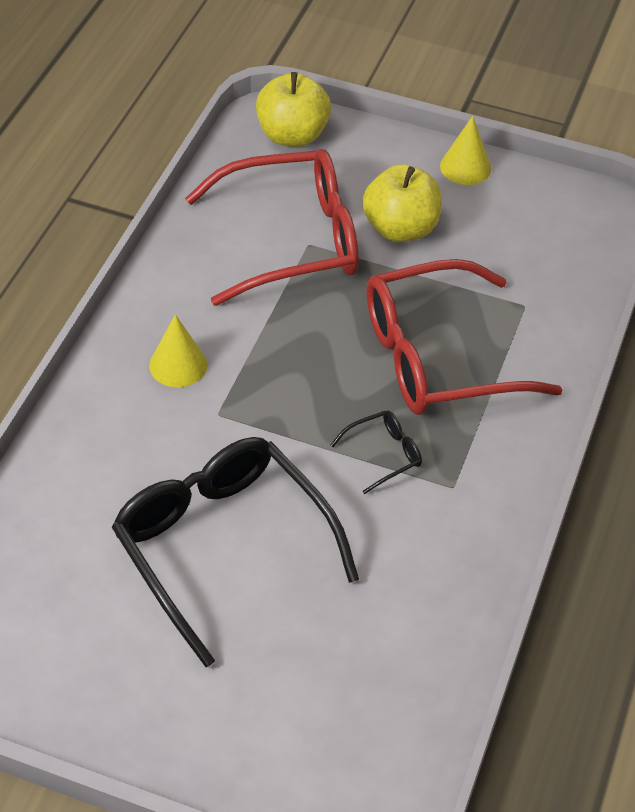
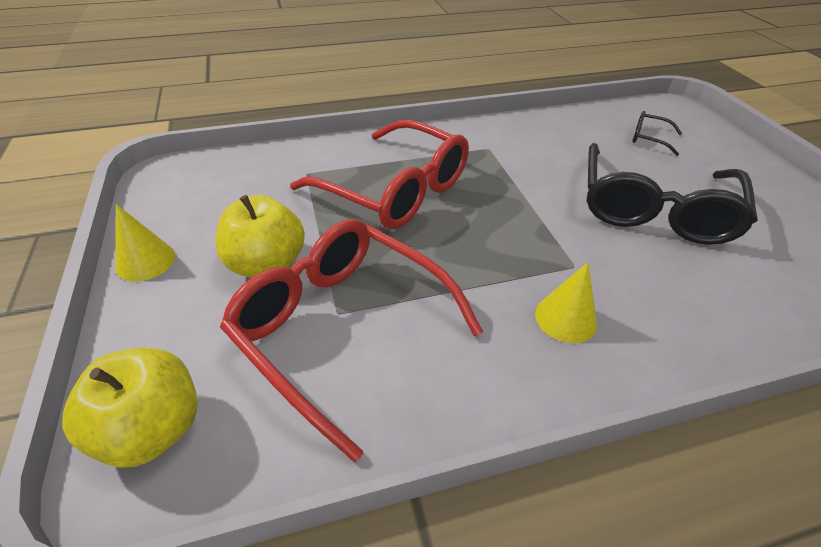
camera: 125 degrees left, 5 degrees down
(384, 454) = (501, 179): black glasses -> black glasses (649, 138)

